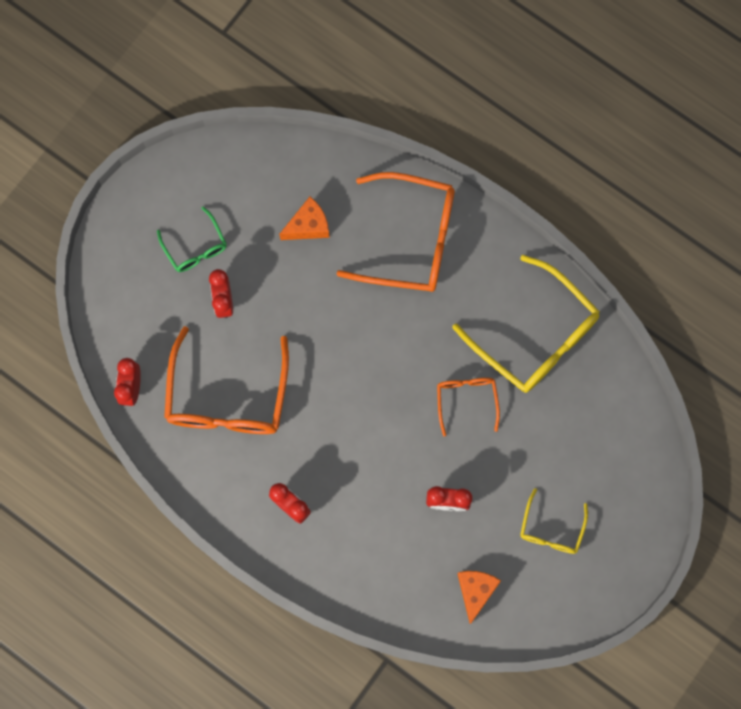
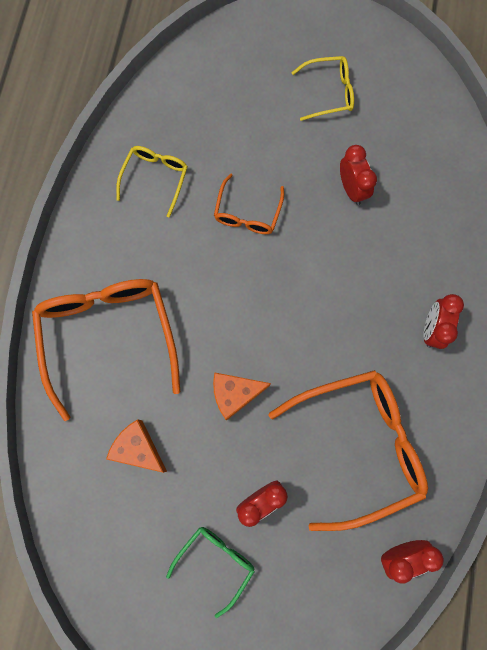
camera: 115 degrees left, 0 degrees up
(466, 400) = (247, 213): orange glasses -> orange glasses turned 45 degrees counterclockwise
(475, 591) = (417, 131): orange cheese -> orange cheese (235, 394)
(535, 335) = (155, 178): yellow glasses -> yellow glasses, size x0.51

